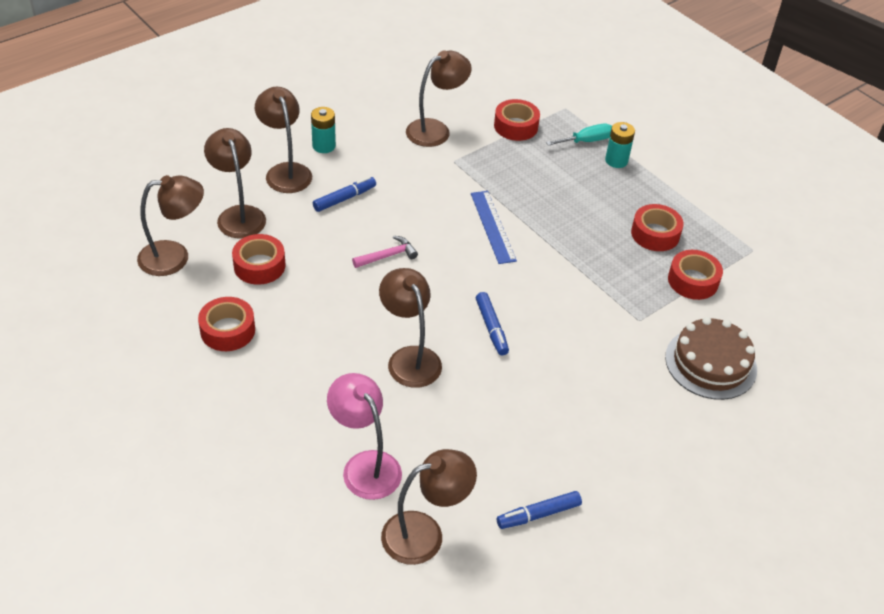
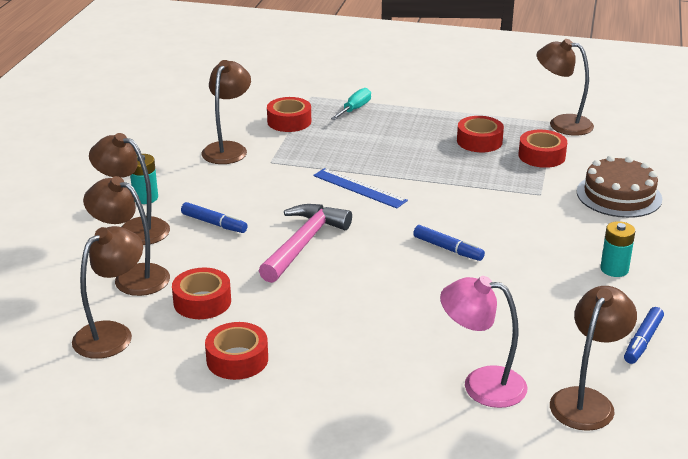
camera: 35 degrees left, 15 degrees down
(345, 199) = (214, 224): blue marker -> blue marker turned 105 degrees clockwise
(387, 256) = (303, 243): pink hammer -> pink hammer, size x1.92
(409, 358) = (415, 298): brown lamp -> brown lamp (561, 124)
(616, 160) = (392, 111): turquoise battery -> turquoise battery (614, 269)

